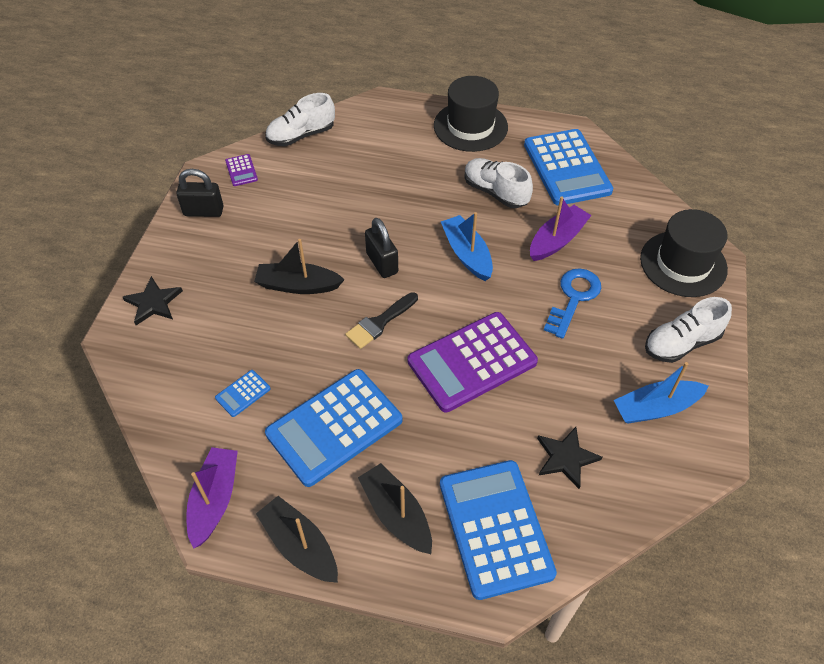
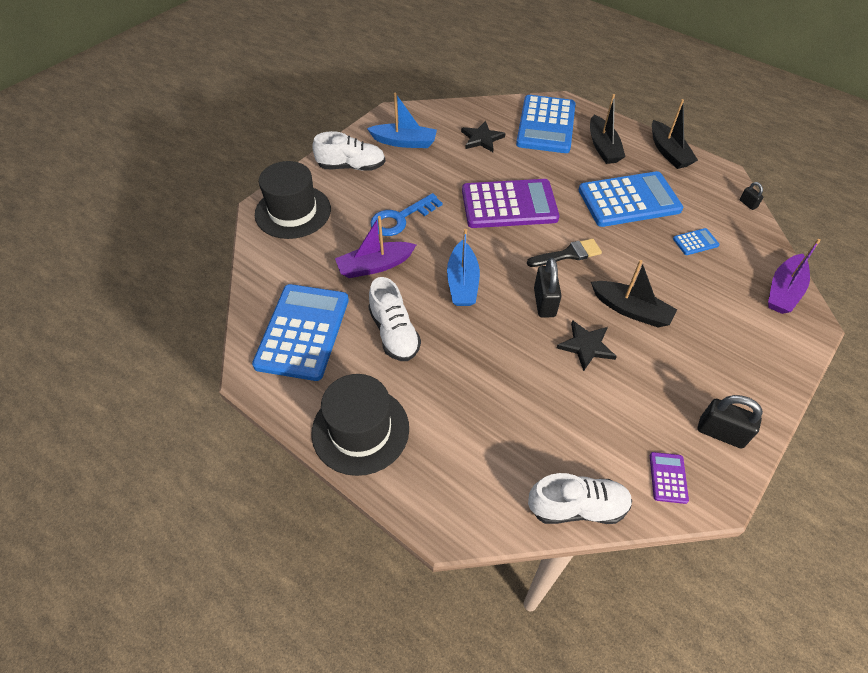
camera: 155 degrees left, 0 degrees up
(153, 303) = (776, 343): black star -> black star (586, 346)
(179, 484) = (748, 204): none -> black padlock
(214, 500) = (722, 188): purple boat -> purple boat (783, 291)

